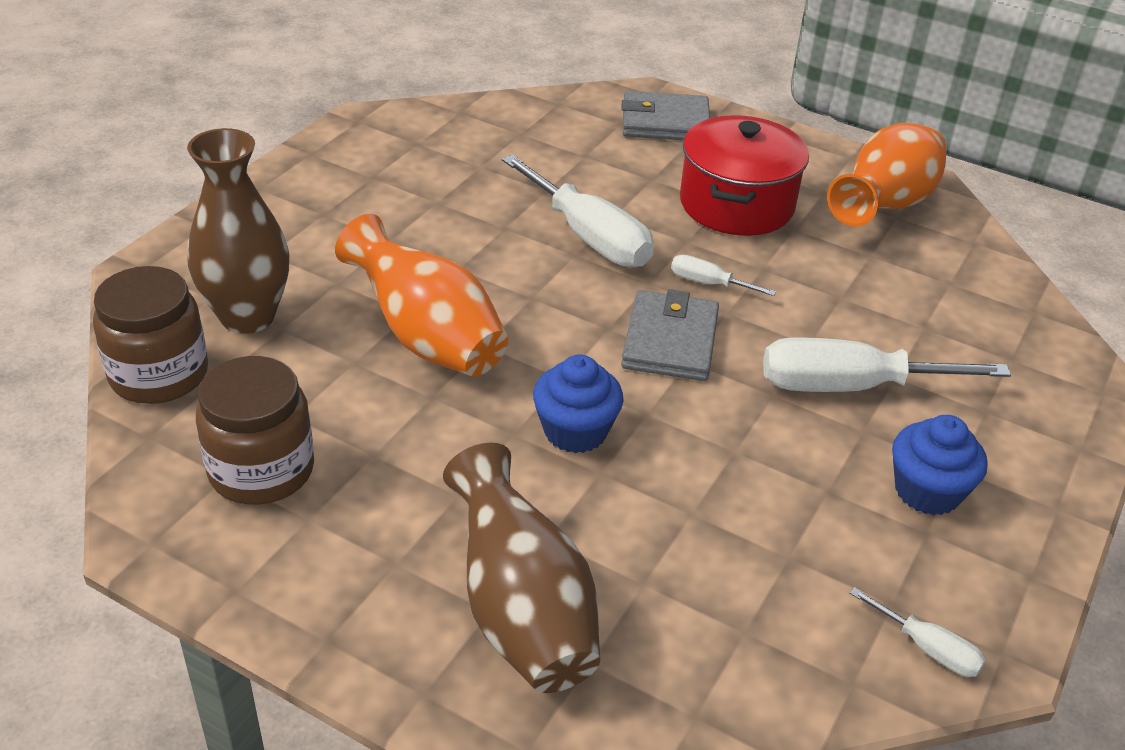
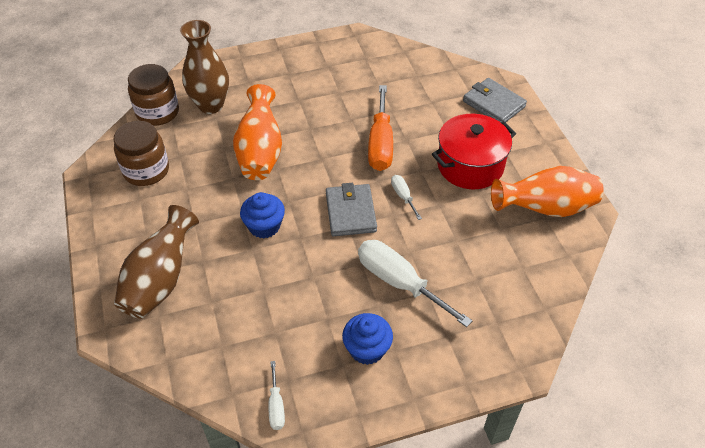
camera: 45 degrees right, 10 degrees up
(589, 237) = (380, 144): white screwdriver -> orange screwdriver
(670, 341) = (350, 212): grey wallet -> grey wallet turned 60 degrees counterclockwise

